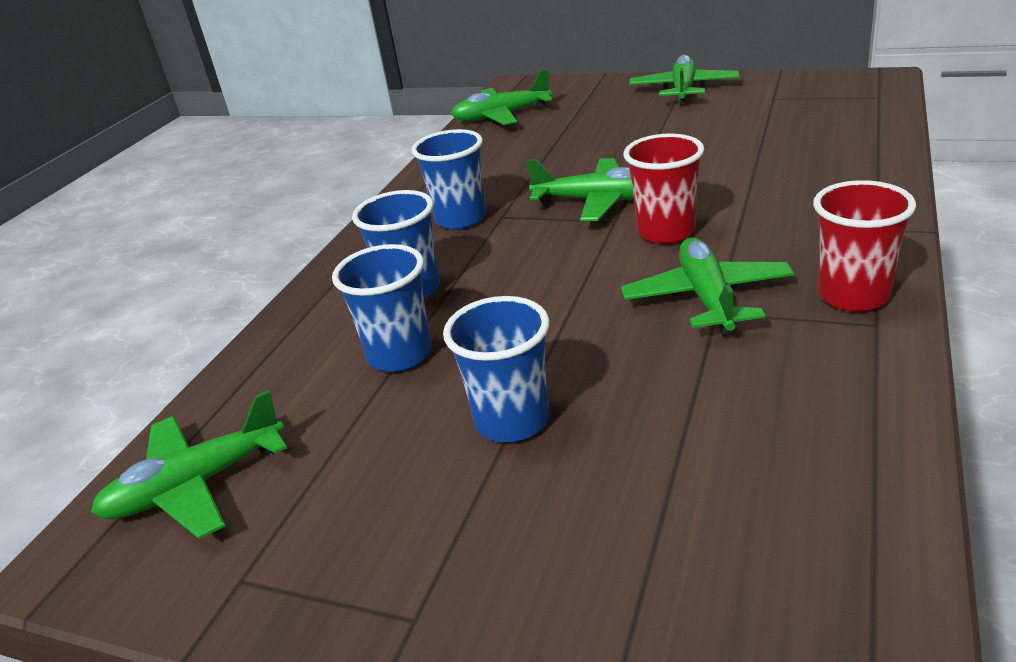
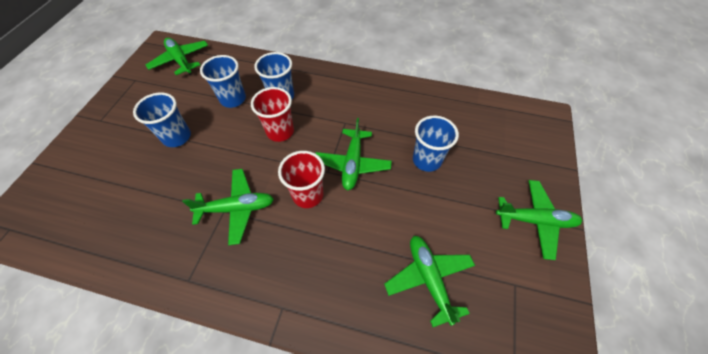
camera: 80 degrees right, 25 degrees up
(460, 219) = (346, 106): blue cup -> blue cup (427, 160)
(501, 116) = (487, 112): green plane -> green plane (429, 278)
(853, 296) = (215, 276): red cup -> red cup (280, 131)

